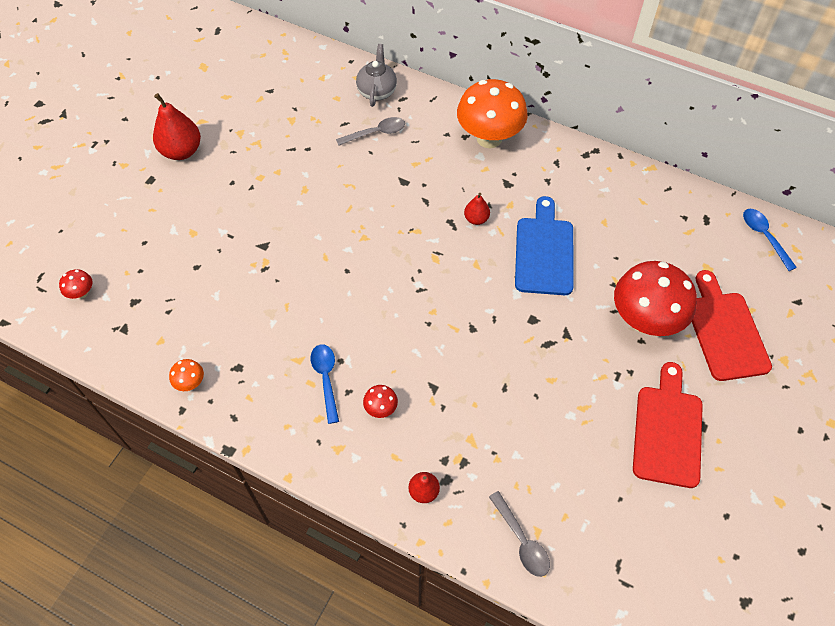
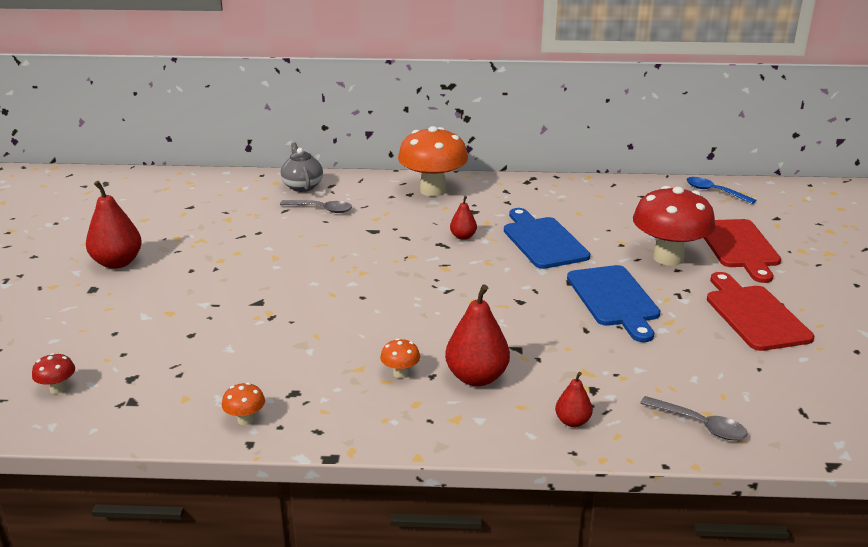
camera: 25 degrees left, 30 degrees down
(326, 379) = (400, 373): blue spoon -> orange mushroom
(376, 133) = (322, 209): grey spoon -> grey spoon turned 60 degrees clockwise
(381, 408) = (476, 377): red mushroom -> red pear
(555, 358) = (614, 299): none -> blue cutting board
(725, 331) = (739, 247): red cutting board -> red cutting board turned 150 degrees counterclockwise

